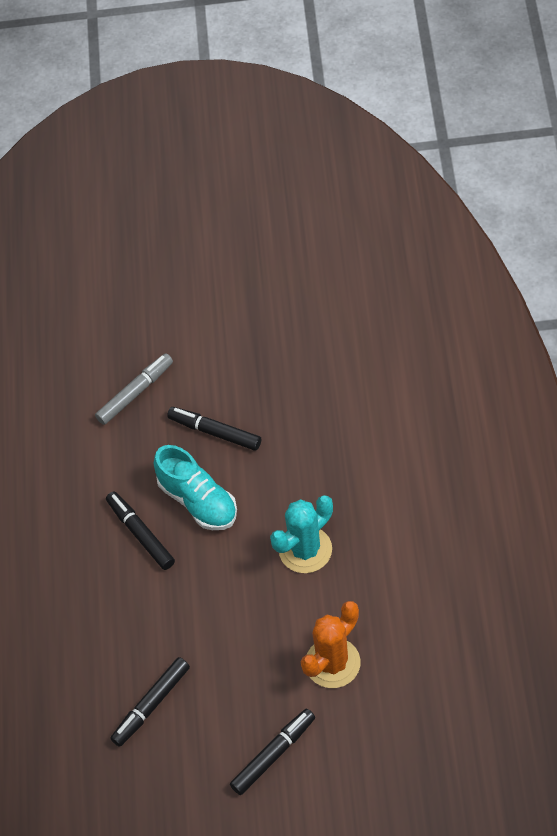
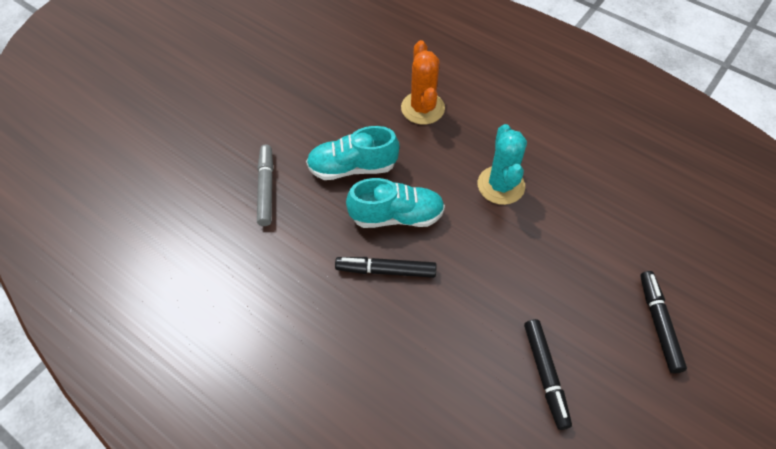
camera: 55 degrees left, 0 degrees up
(215, 432) = (352, 167): black marker -> turquoise shoe
(332, 663) = (608, 234): orange cactus -> orange cactus (422, 108)

